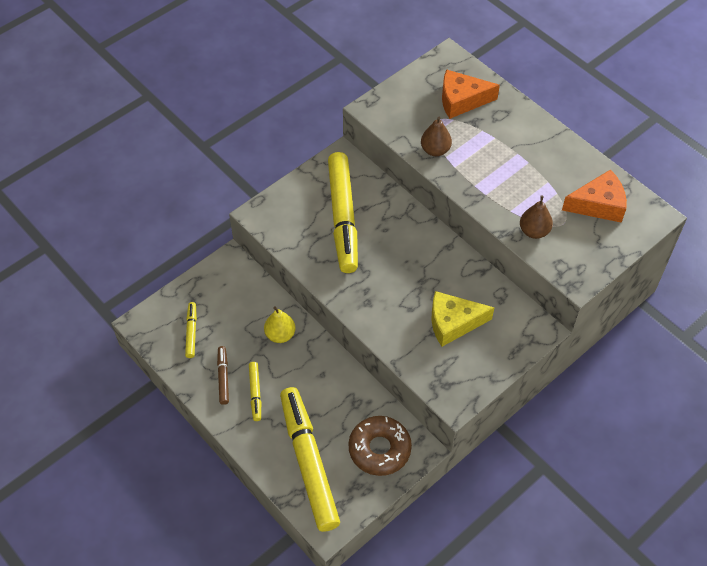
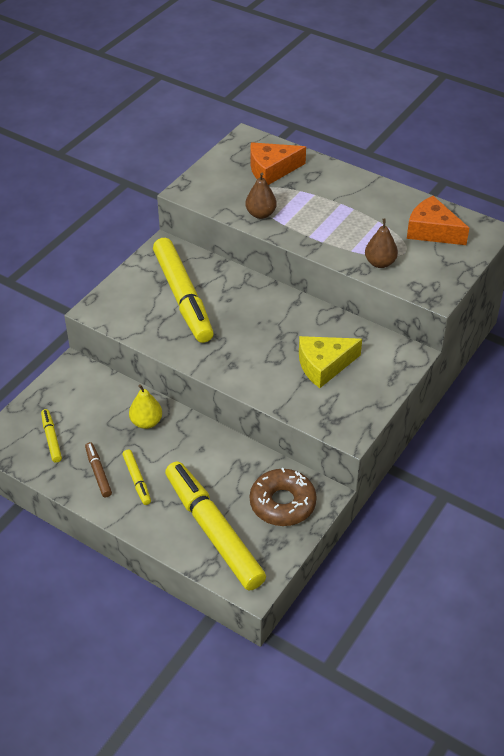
camera: 15 degrees left, 10 degrees down
(598, 205) = (432, 231): orange cheese -> orange cheese turned 120 degrees counterclockwise

